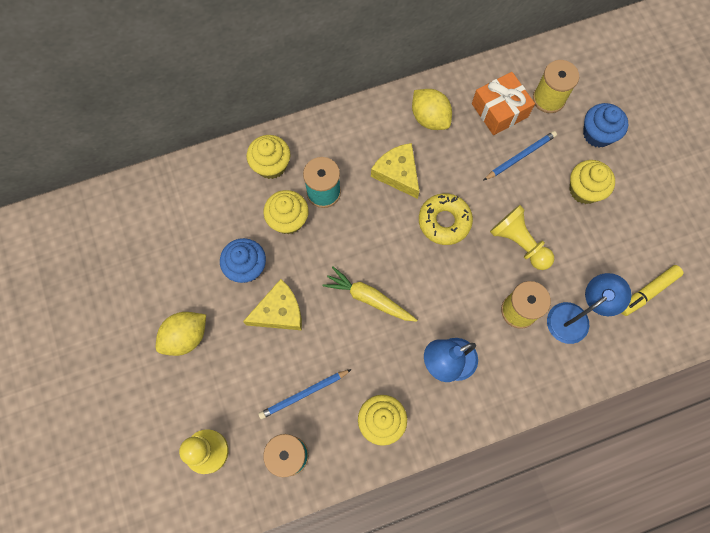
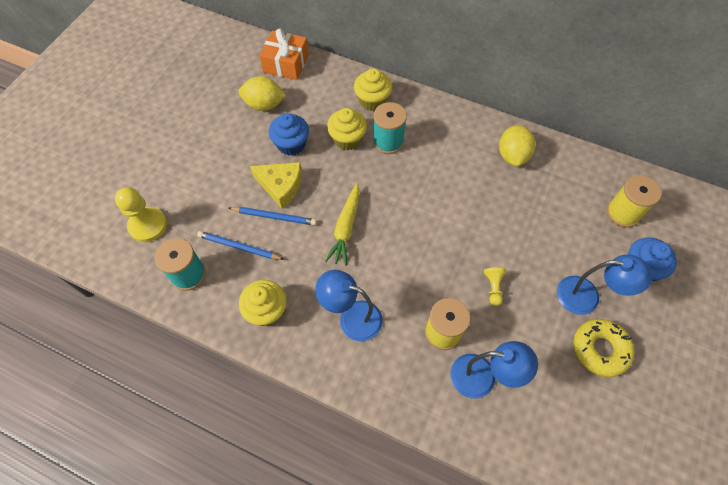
camera: 45 degrees right, 10 degrees down
(186, 337) = (212, 152): yellow lemon -> yellow lemon (264, 105)
(369, 298) = (345, 228): yellow carrot -> yellow carrot turned 150 degrees counterclockwise
(398, 173) = (451, 170): yellow cheese -> none
(444, 221) = (451, 226): yellow donut -> yellow donut (600, 349)
(499, 110) = (573, 190): orange gift -> orange gift (286, 63)
(519, 243) = (493, 287): yellow pawn -> yellow pawn, size x0.55
(520, 156) = (557, 232): blue pencil -> blue pencil (274, 217)
(584, 190) = (587, 297): yellow cupcake -> blue lamp
(647, 292) = (565, 416): yellow marker -> none

